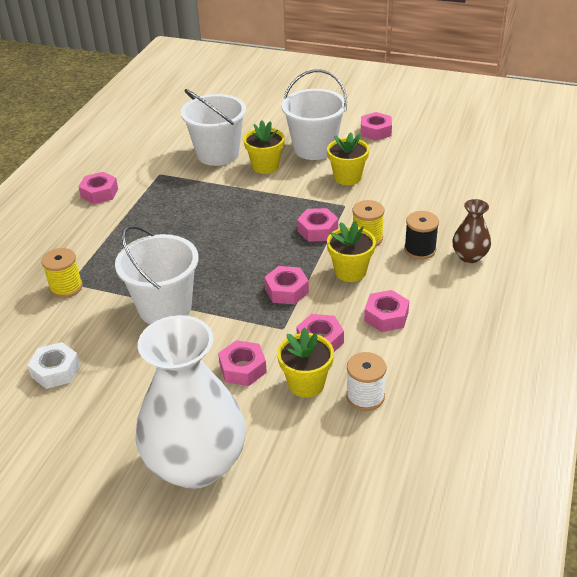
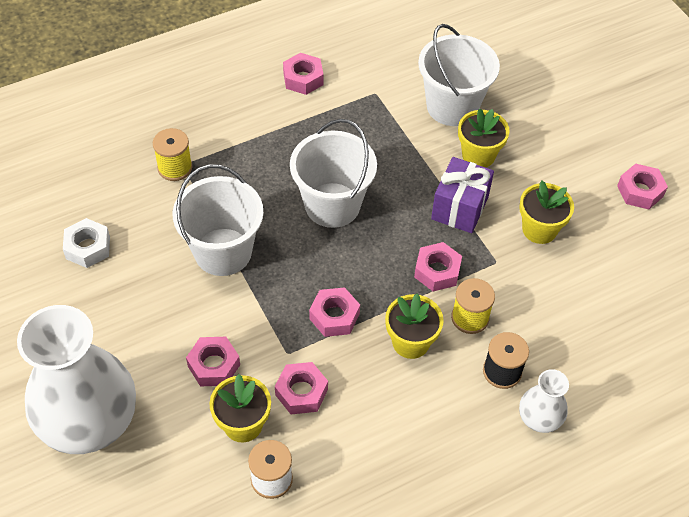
camera: 40 degrees right, 15 degrees up
(289, 195) = (460, 208): none -> purple gift
(314, 148) = (550, 168): white bucket -> white bucket (332, 205)
(386, 316) = (383, 417): pink nut -> none
(469, 256) = (539, 419): brown vase -> white vase

